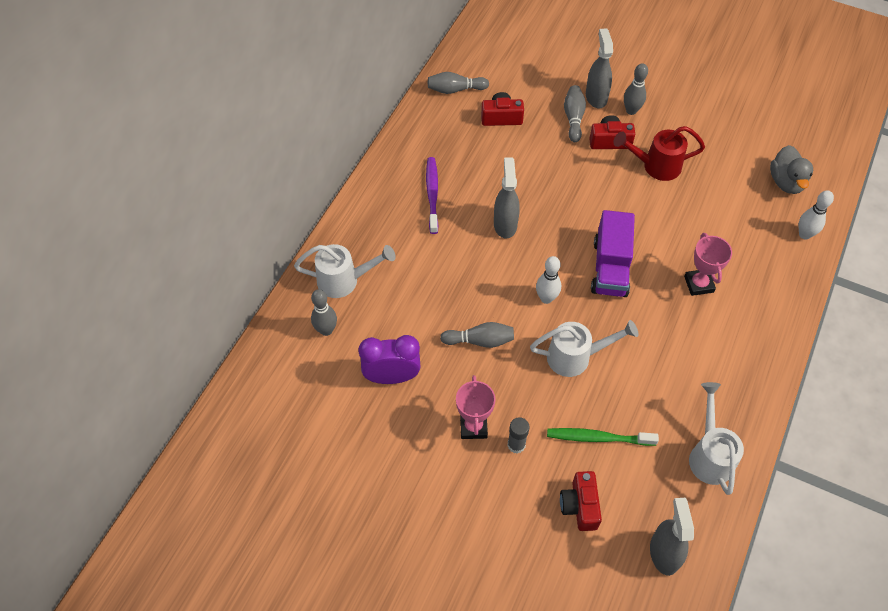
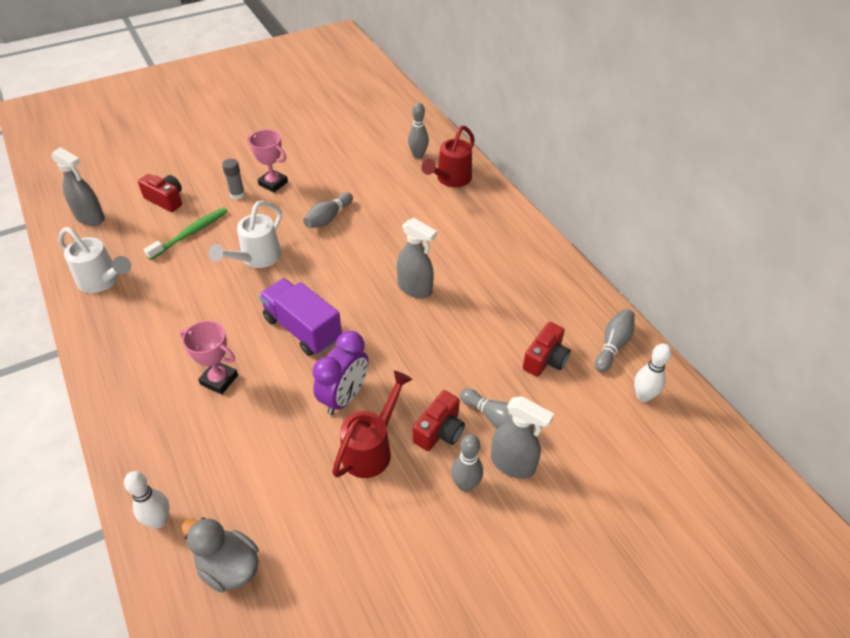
camera: 125 degrees right, 10 degrees down
(344, 280) = (450, 179): white watering can -> red watering can
(392, 377) = (350, 167): purple clock -> purple clock (344, 397)
(432, 194) = (490, 262): purple toothbrush -> none
(546, 298) = (321, 272): white bowling pin -> white bowling pin (643, 396)

